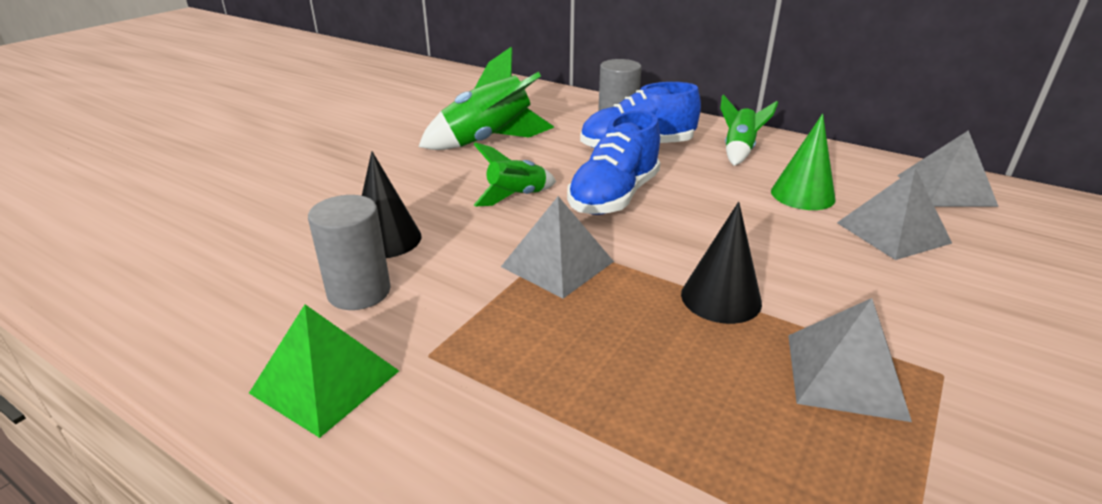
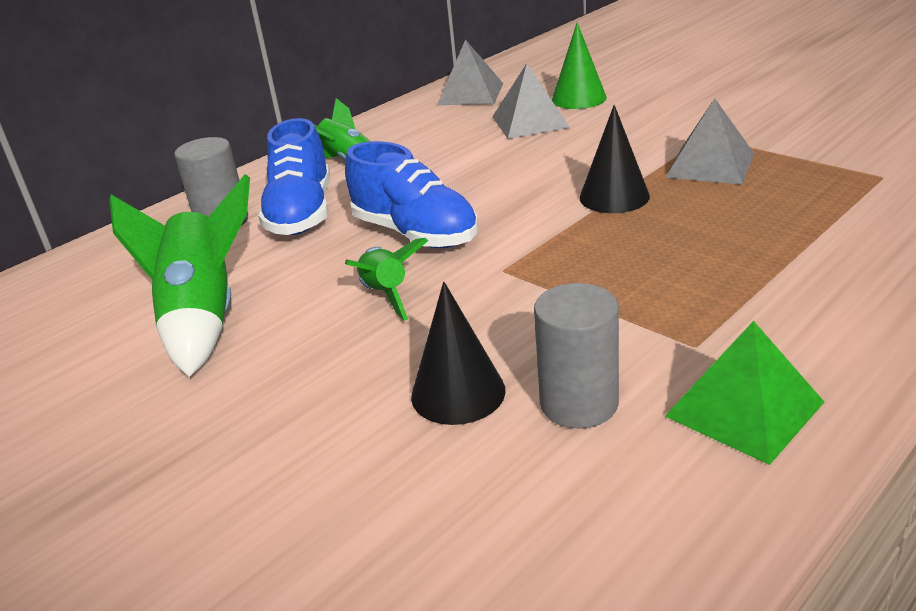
camera: 75 degrees left, 0 degrees up
(557, 264) = (544, 271): grey pyramid -> none
(802, 195) = (454, 145): green cone -> green cone (579, 98)

